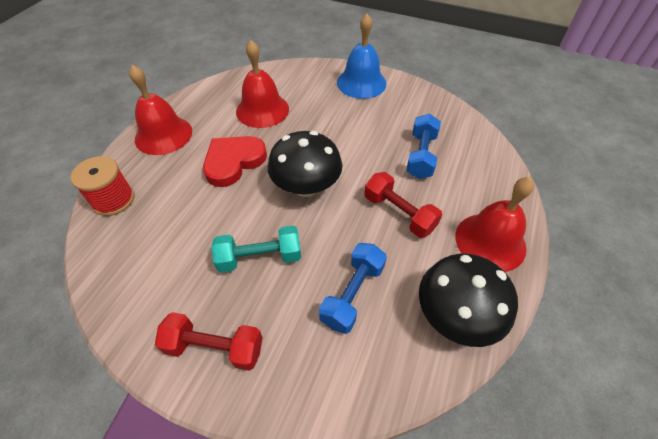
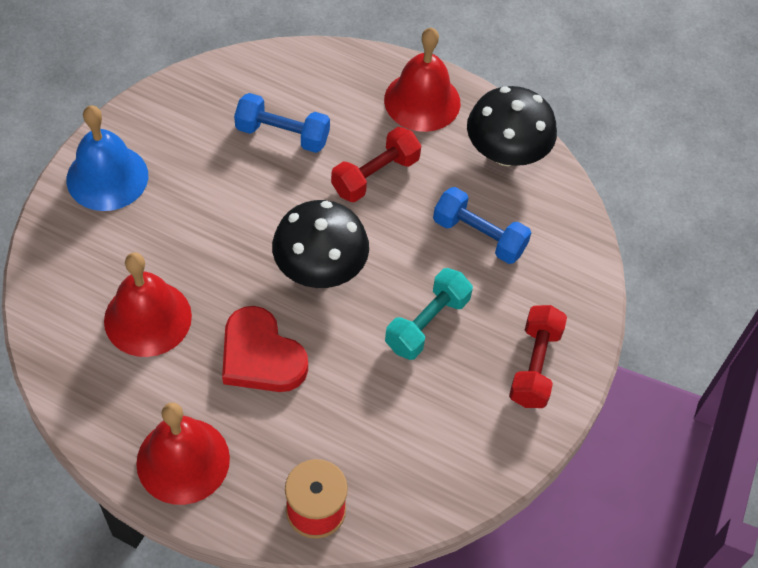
camera: 90 degrees left, 5 degrees up
(260, 257) = (427, 323): turquoise dumbbell -> turquoise dumbbell turned 45 degrees clockwise

